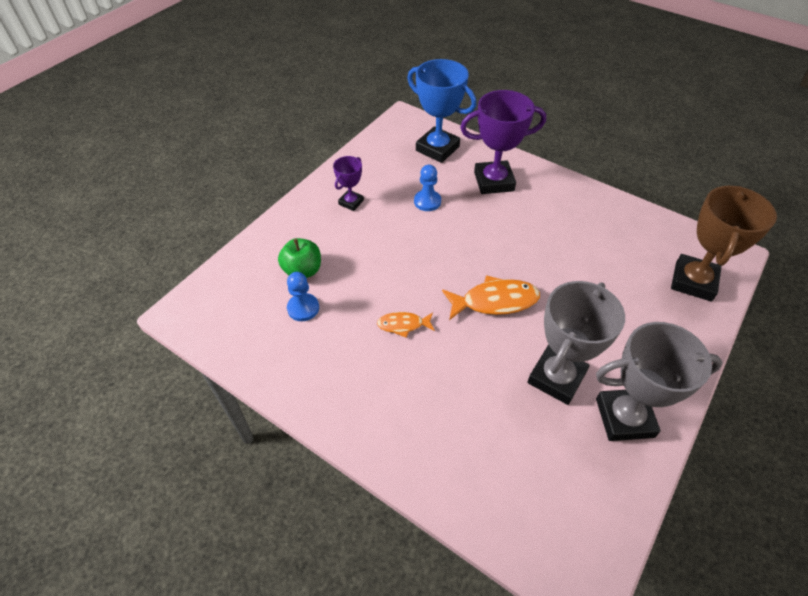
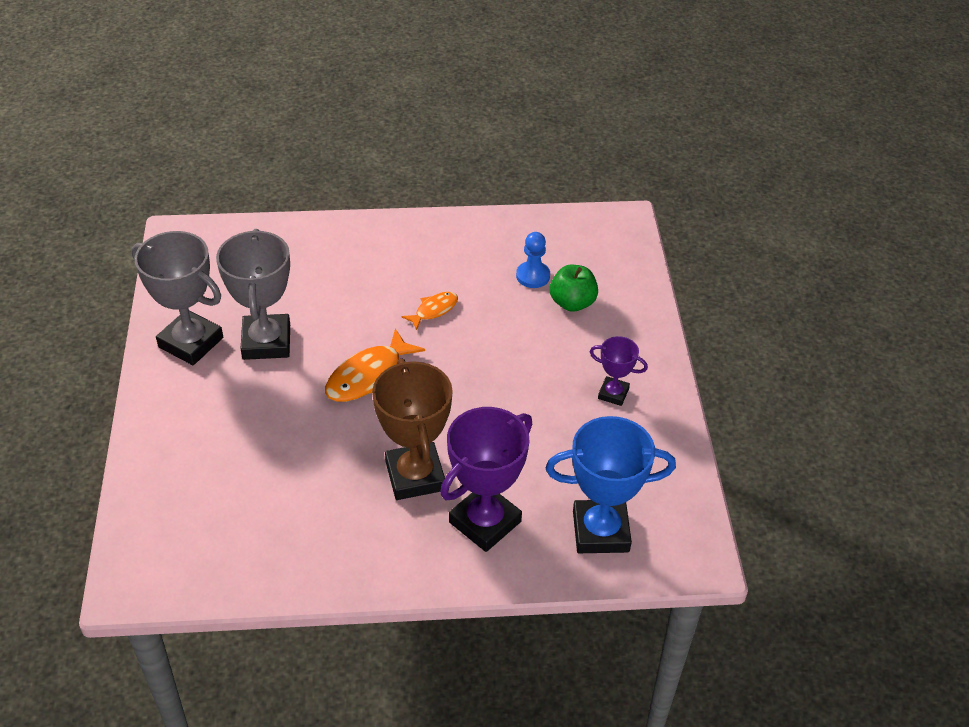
camera: 140 degrees right, 5 degrees down
(351, 202) = (613, 393): purple trophy -> purple trophy turned 60 degrees counterclockwise
(427, 201) = (535, 444): blue pawn -> none
(624, 417) = (191, 342): grey trophy -> grey trophy turned 75 degrees clockwise
(693, 281) = (168, 517): brown trophy -> brown trophy (415, 476)

